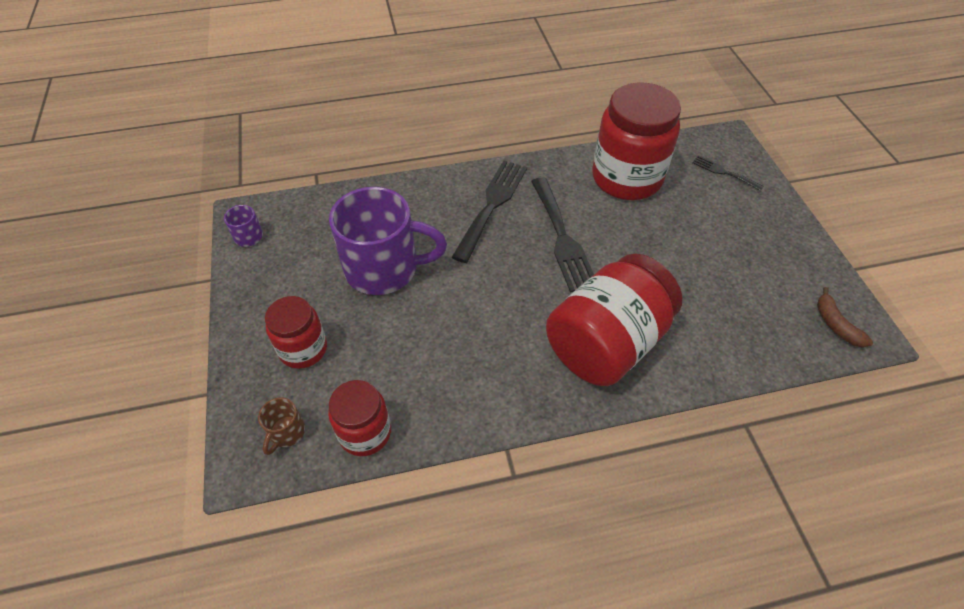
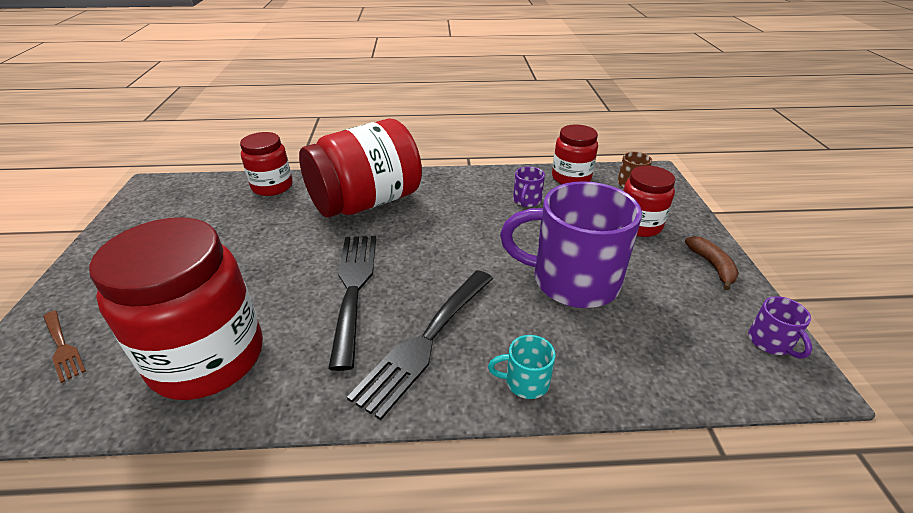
camera: 170 degrees left, 15 degrees down
(423, 190) = (525, 382): none -> turquoise mug
(424, 374) = (526, 201): none -> purple mug
(723, 172) = (62, 347): black fork -> brown fork
(731, 354) = (272, 186): none -> red jar
(836, 324) = (167, 193): brown banana -> brown banana (712, 266)

